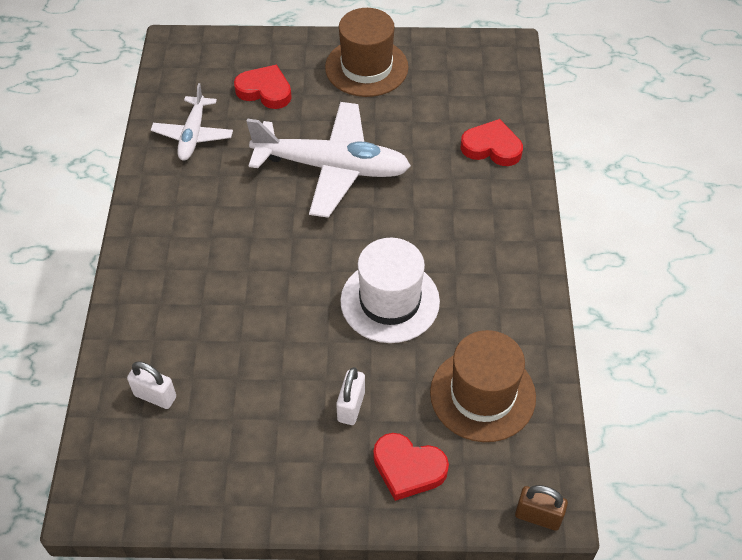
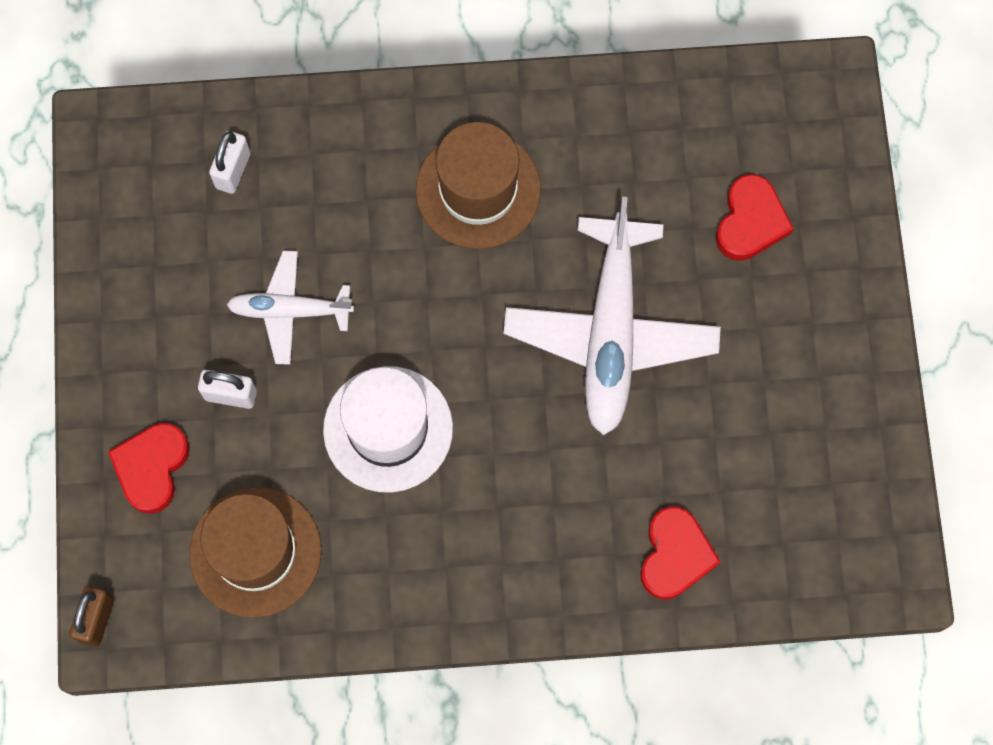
camera: 85 degrees right, 20 degrees up
(193, 135) = (651, 139): white plane -> white plane (289, 310)
(366, 67) = (820, 362): brown hat -> brown hat (478, 190)

